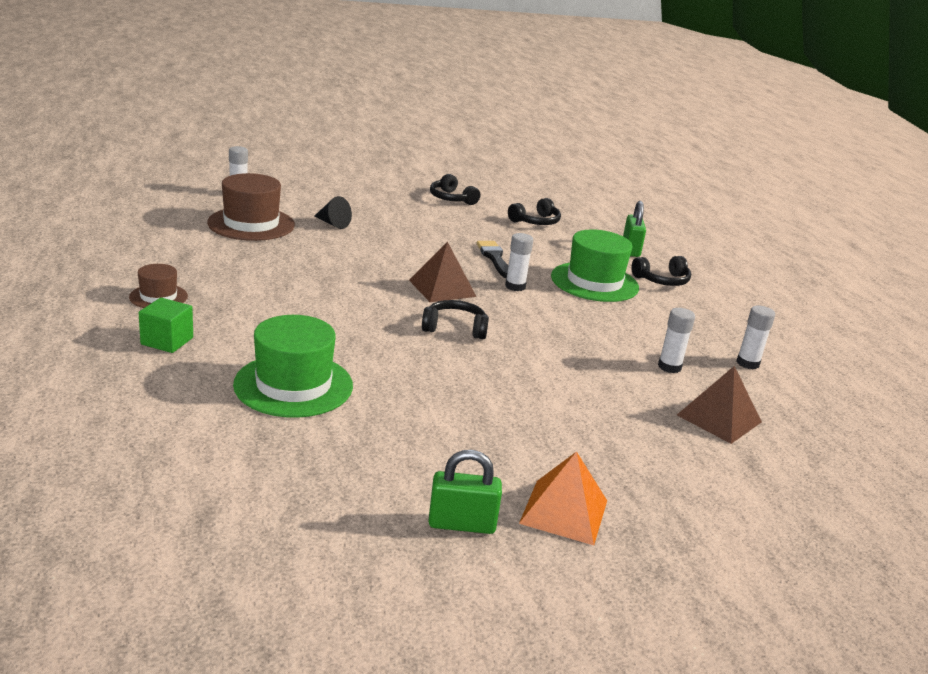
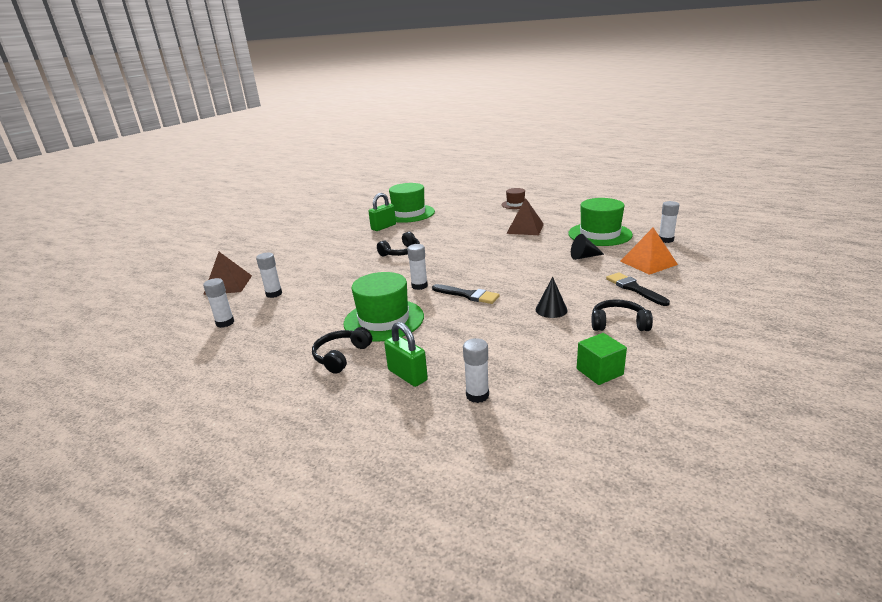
camera: 140 degrees right, 0 degrees up
(167, 341) = (472, 201): green cube -> green cube (599, 372)
(251, 224) = (599, 234): brown hat -> green hat
(381, 198) = (634, 288): none -> black brush
(442, 288) = (447, 263): brown pyramid -> brown pyramid (525, 228)
(462, 524) = (298, 219): green padlock -> green padlock (383, 227)
(466, 221) = (551, 310): none -> black cone
(535, 221) = (523, 349): black headphones -> none
(564, 511) = (270, 233): orange pyramid -> orange pyramid (648, 263)
(605, 225) = (477, 395): none -> white glue stick

